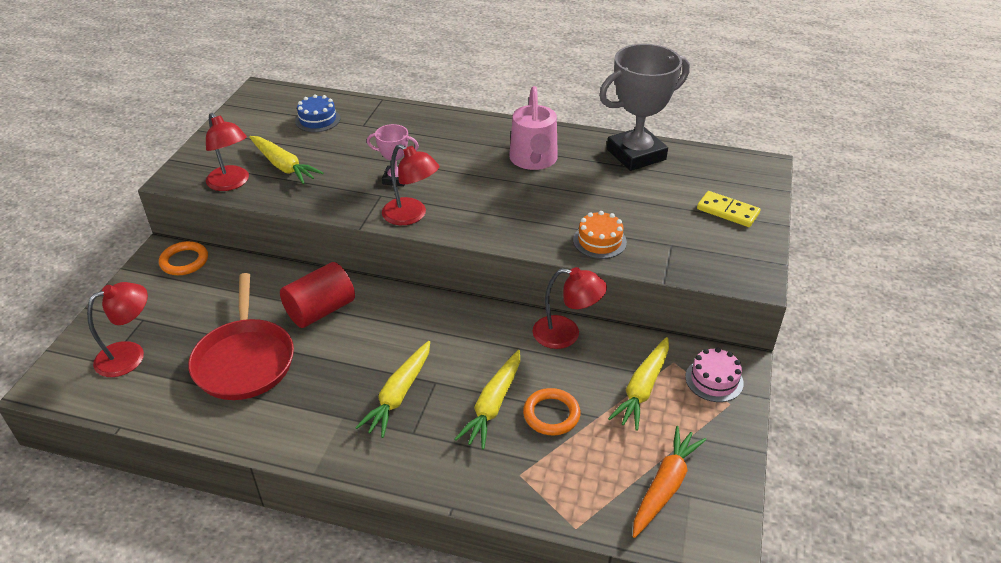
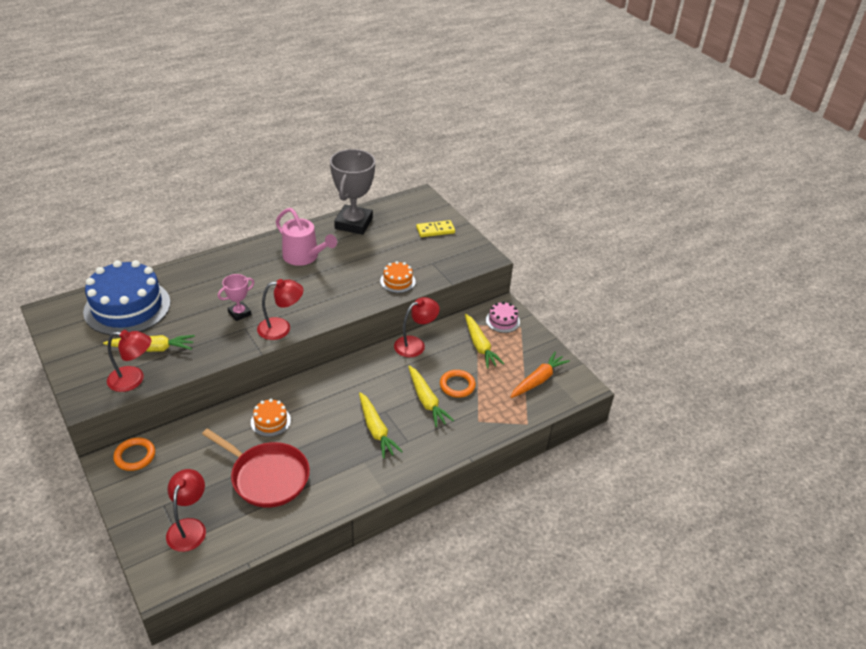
camera: 50 degrees left, 0 degrees up
(318, 120) = (127, 307): blue cake -> blue cake, size x2.22
(320, 310) = (270, 421): red cylinder -> orange cake
(665, 486) = (538, 380): orange carrot -> orange carrot turned 60 degrees clockwise

